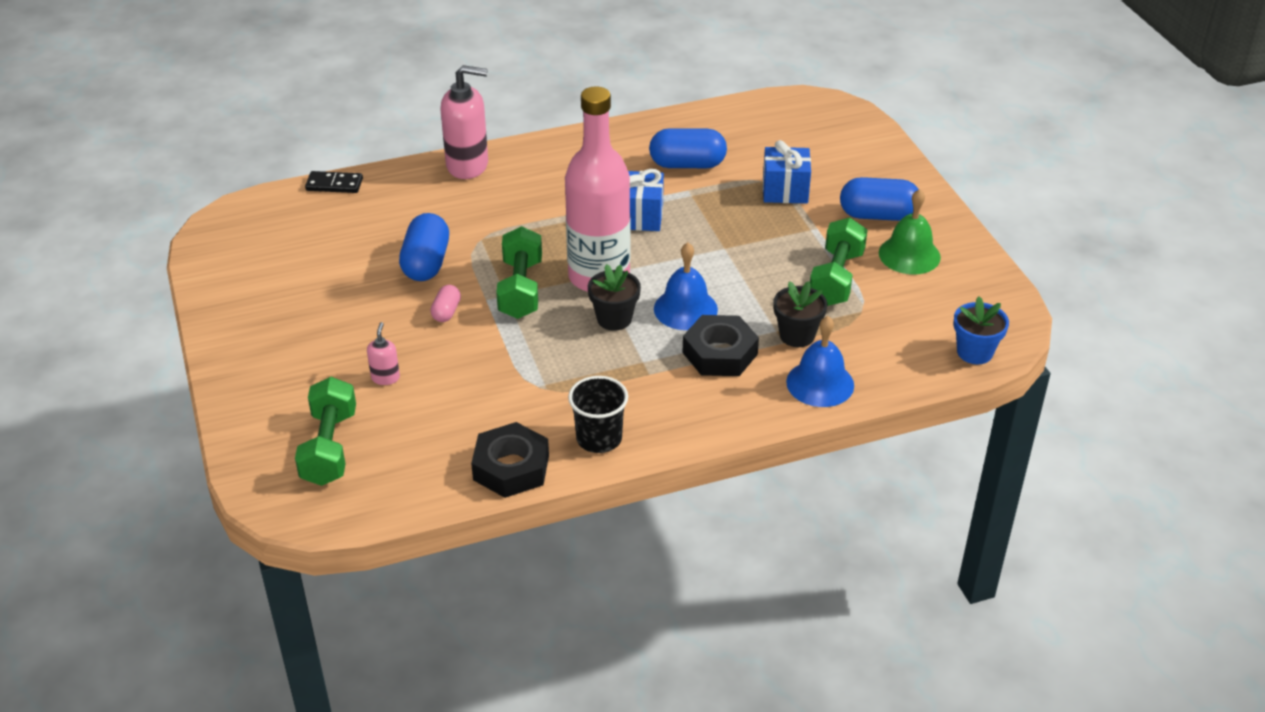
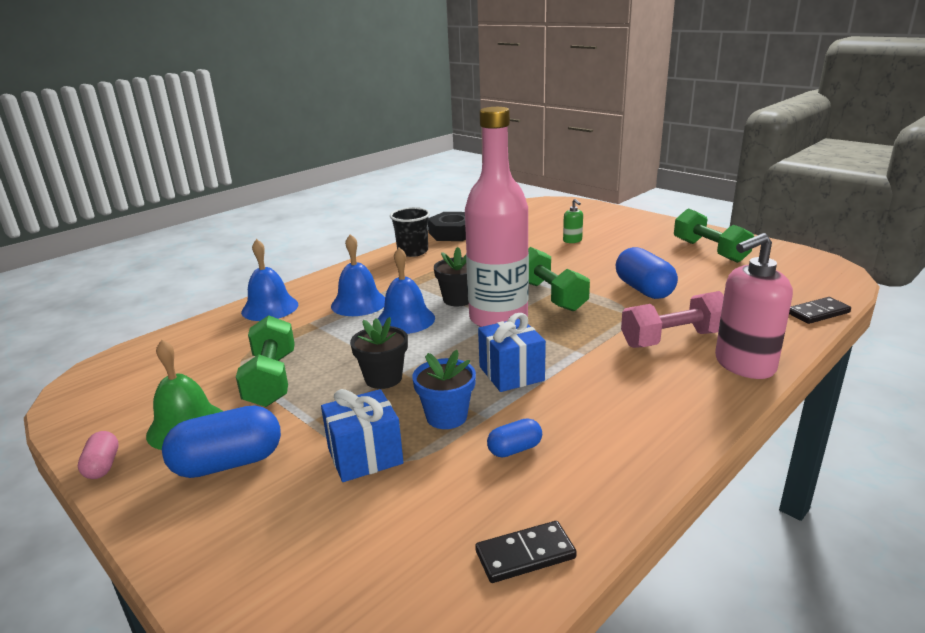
camera: 155 degrees right, 15 degrees down
(329, 448) = (559, 217): green dumbbell -> green dumbbell (709, 251)
(385, 378) = (572, 240): pink soap dispenser -> green soap dispenser
(446, 312) = (584, 272): pink capsule -> pink capsule (103, 466)
(483, 202) = (673, 339): none -> pink dumbbell
(687, 164) = (514, 449): blue capsule -> blue capsule, size x0.53
(720, 353) = (359, 303): black nut -> blue bell
(726, 117) = (525, 555): none -> black domino
(797, 335) = (298, 329): black flower pot -> black flower pot (383, 378)
(974, 352) = (126, 360): blue flower pot -> blue flower pot (446, 416)

